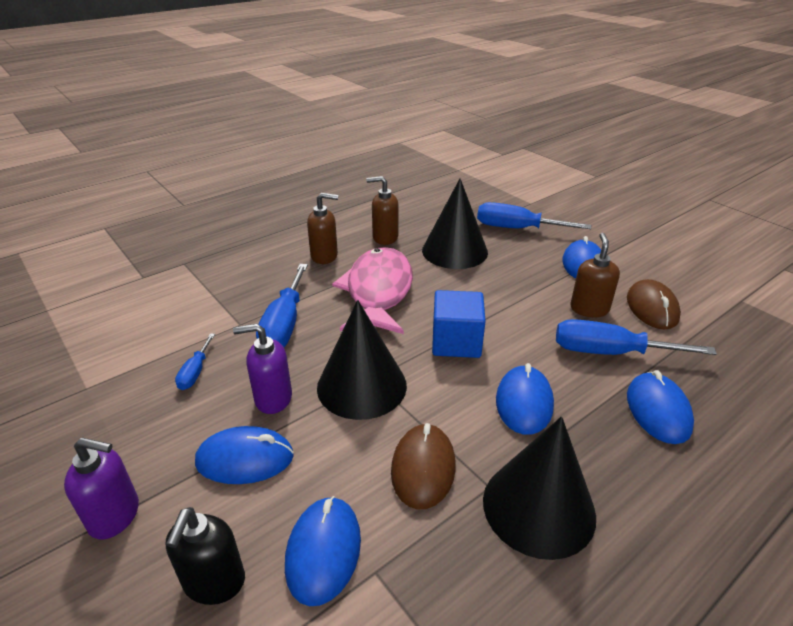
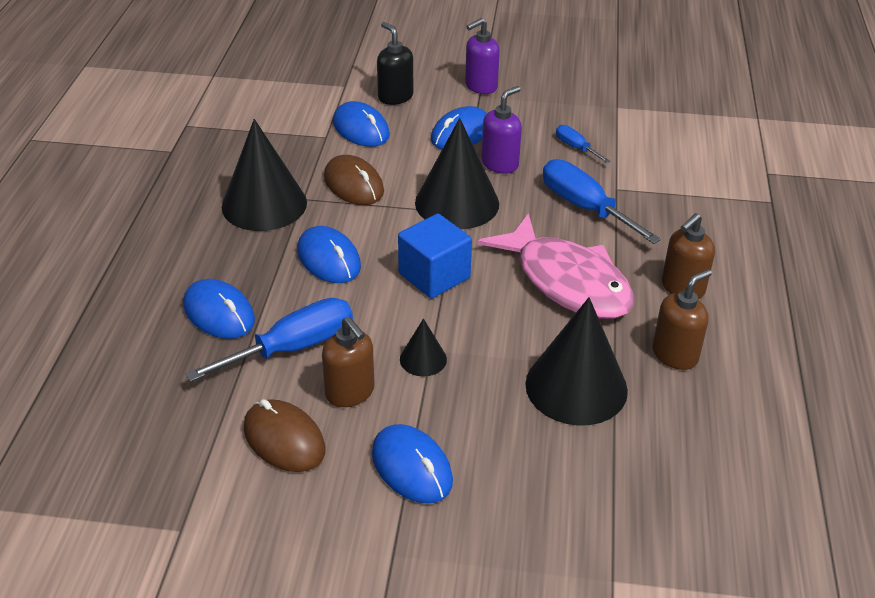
camera: 135 degrees right, 5 degrees up
(516, 228) = (559, 488): blue screwdriver -> none
(524, 302) = (423, 359): none -> black cone

